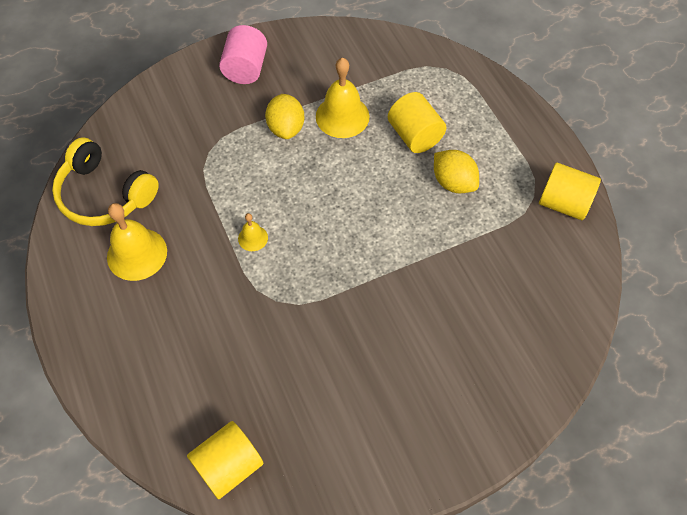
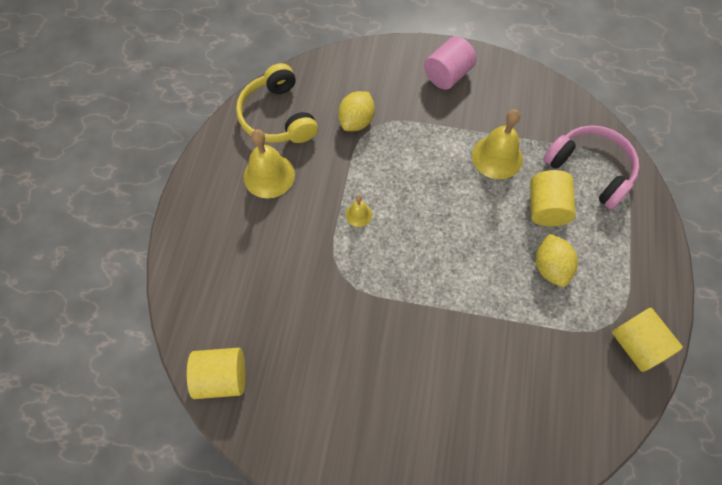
camera: 35 degrees right, 5 degrees up
(286, 128) = (445, 141): yellow lemon -> yellow lemon (356, 121)
(428, 83) = (590, 170): none -> pink headphones

